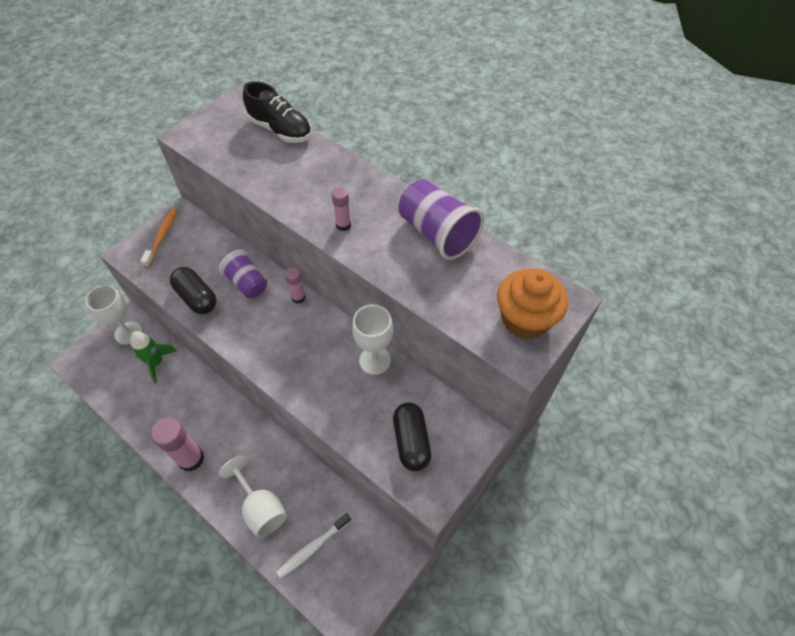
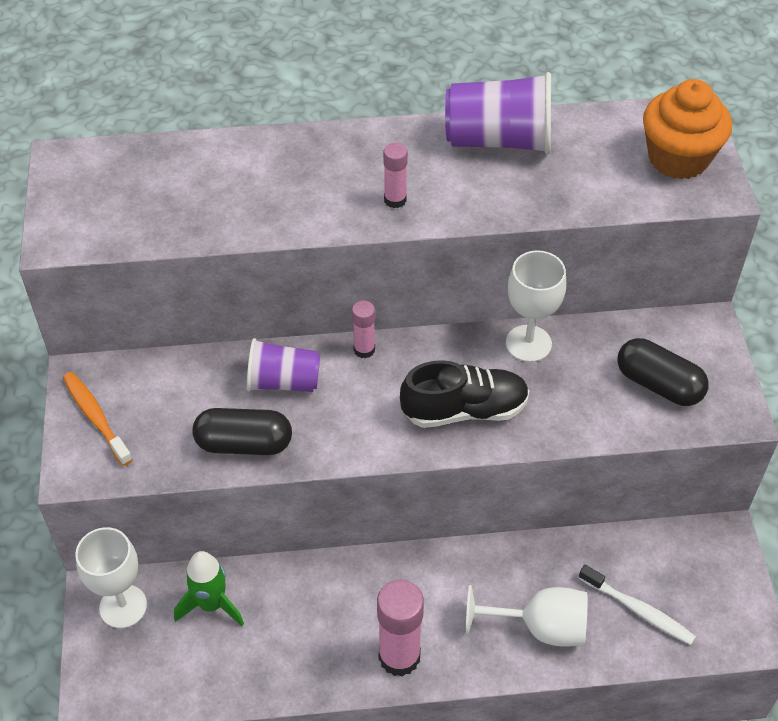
camera: 45 degrees left, 5 degrees down
(280, 130) = (173, 154): black shoe -> black shoe (464, 410)
(312, 548) = (638, 610): white toothbrush -> white toothbrush turned 60 degrees counterclockwise

